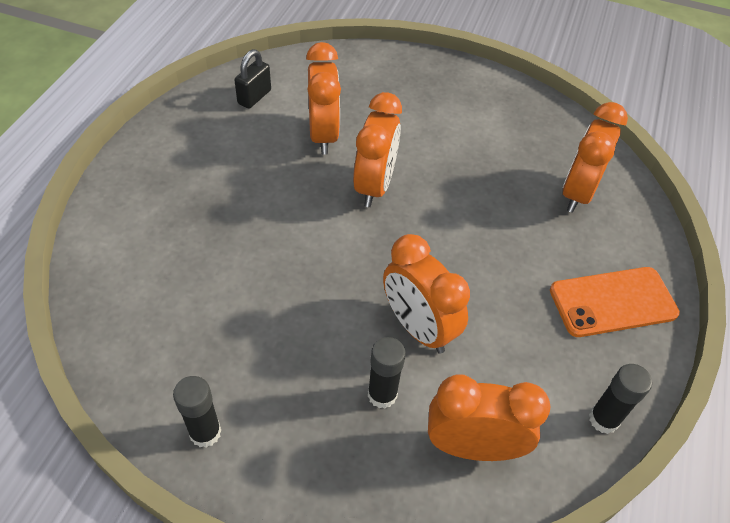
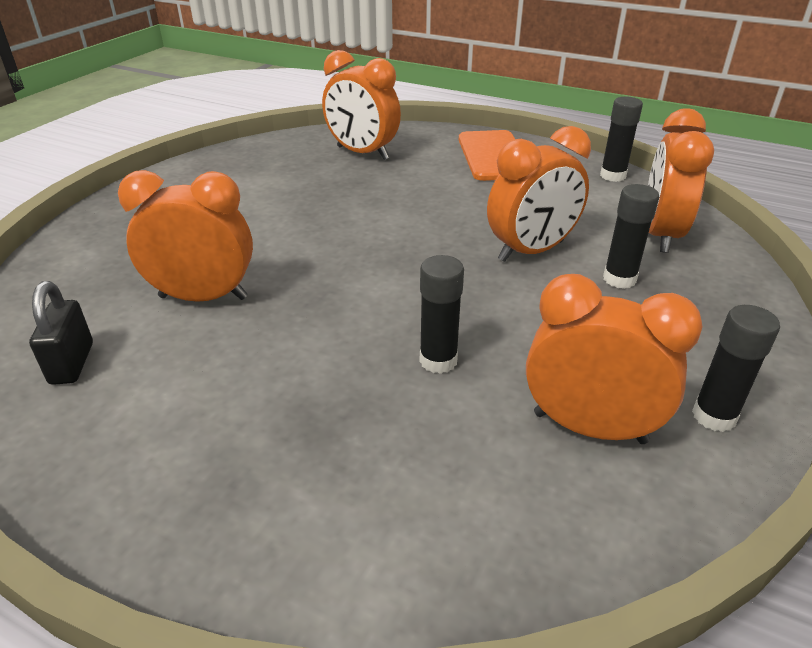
camera: 80 degrees left, 15 degrees down
(254, 97) = (72, 363): black padlock -> black padlock turned 45 degrees clockwise
(263, 264) = (438, 360): none -> black glue stick
(374, 186) = (317, 263): orange clock -> orange clock (589, 427)

